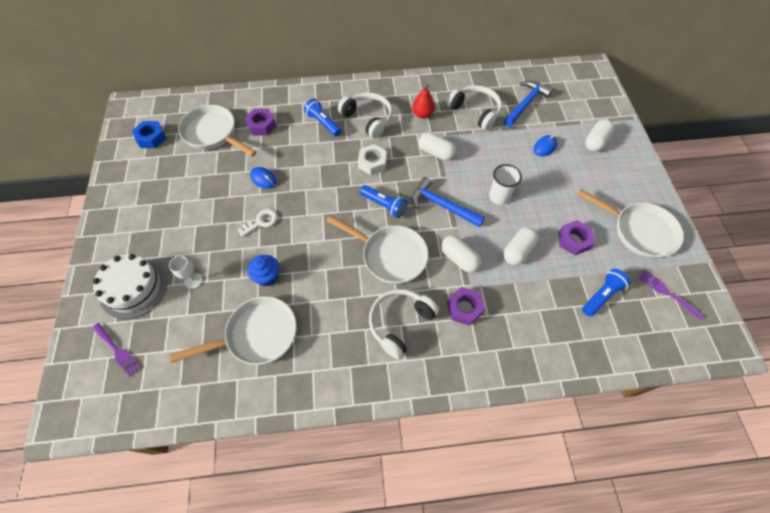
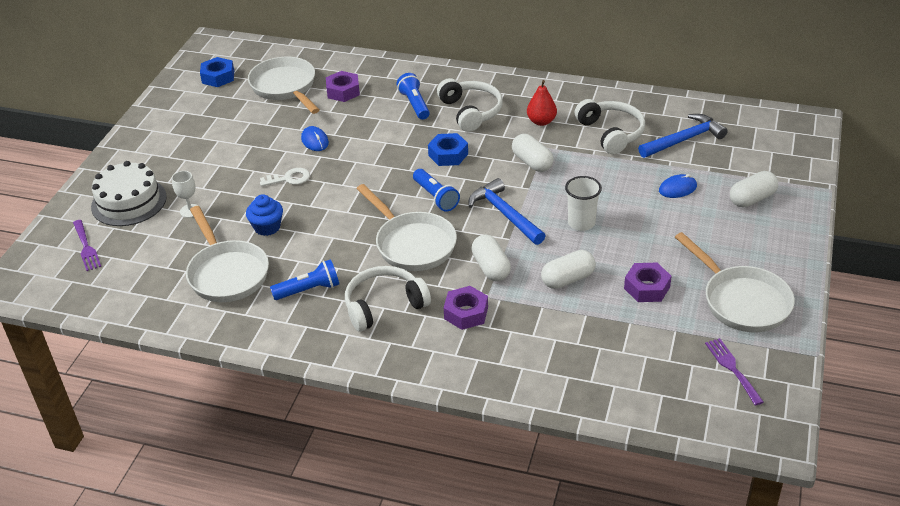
camera: 25 degrees right, 20 degrees down
(257, 335) = (227, 273): white pan -> white pan turned 60 degrees clockwise
(372, 163) = (448, 155): white nut -> blue nut
(601, 296) = (643, 348): blue flashlight -> blue flashlight (309, 290)

